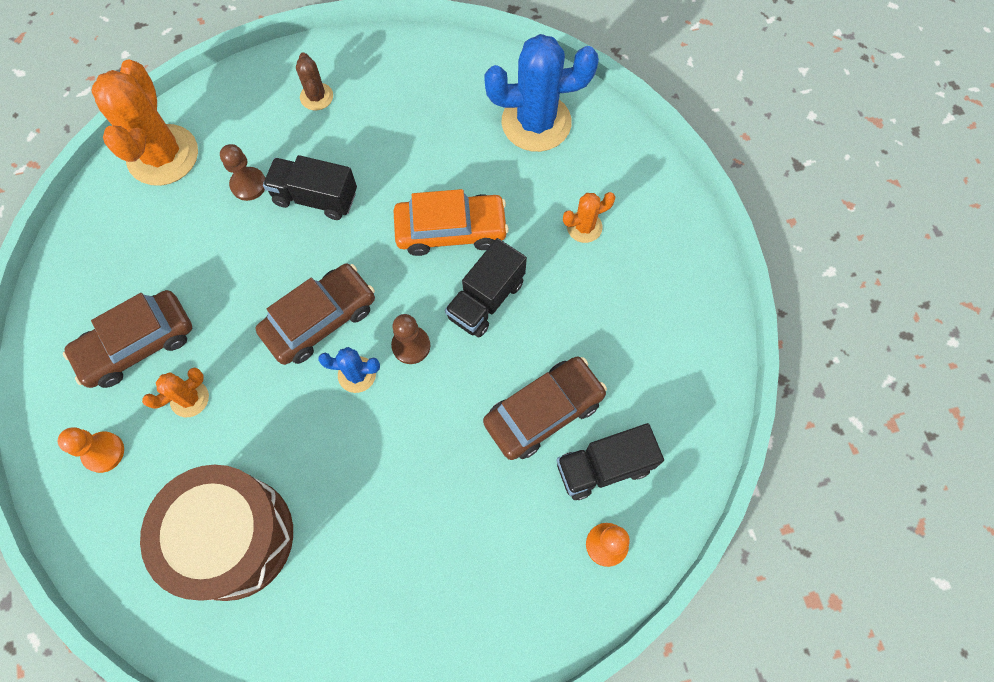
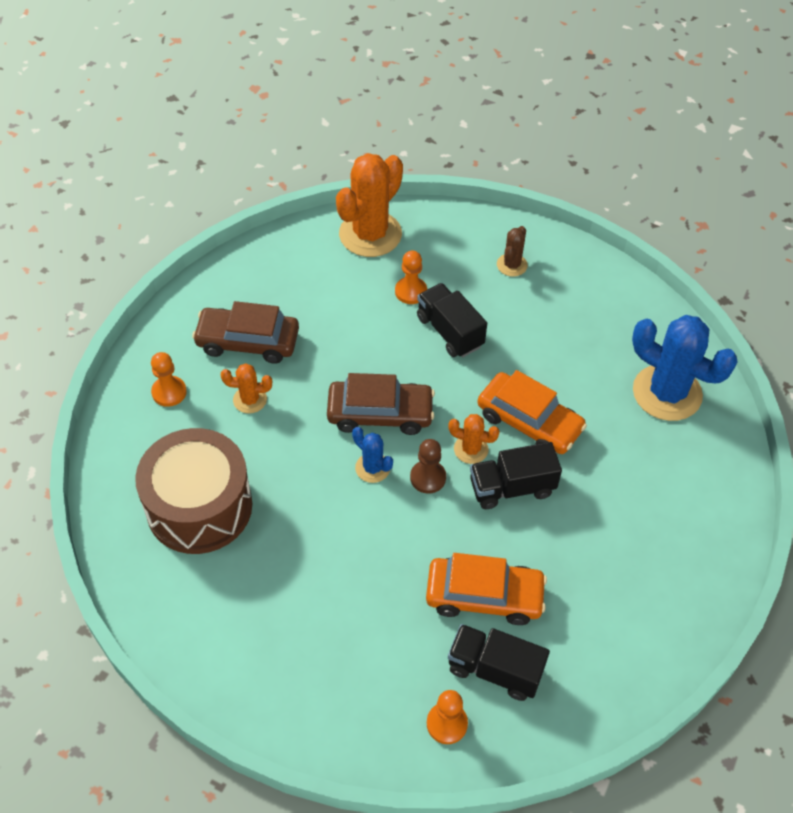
camera: 40 degrees right, 15 degrees down
(248, 185) = (411, 291): brown pawn -> orange pawn
(543, 411) = (484, 596): brown car -> orange car
(584, 227) = (637, 493): orange cactus -> orange cactus (471, 449)

